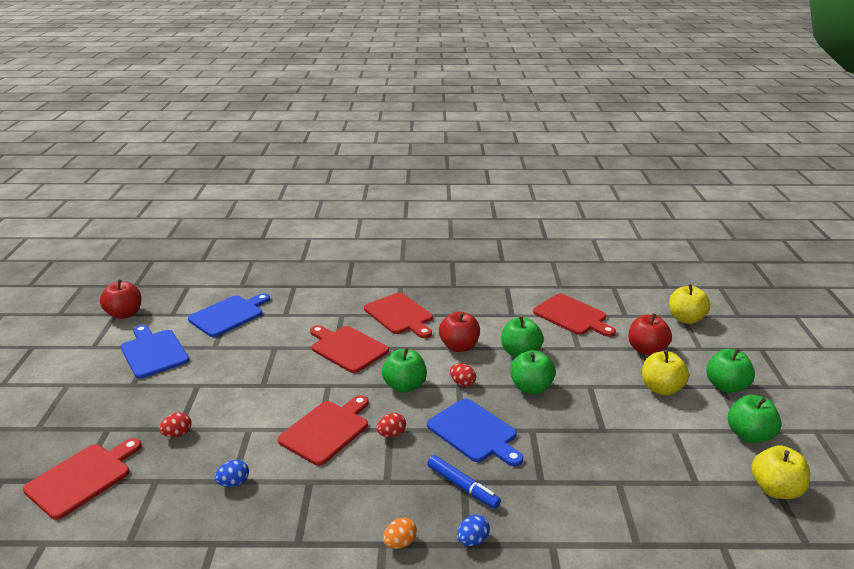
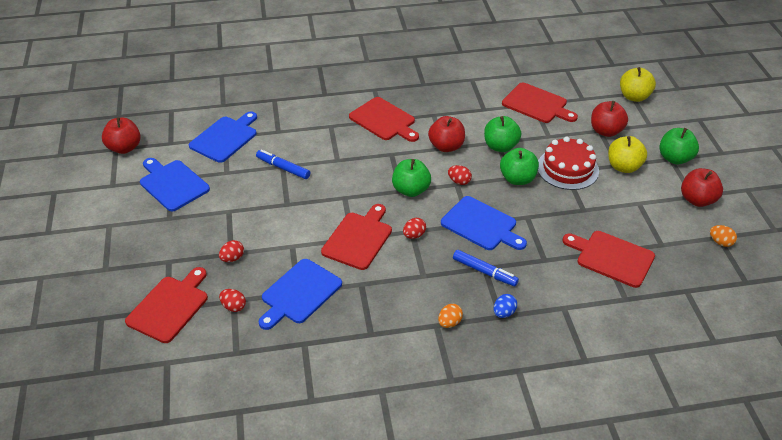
camera: 10 degrees left, 15 degrees up
(152, 488) = (234, 306): none -> red egg
(233, 483) = (299, 293): blue egg -> blue cutting board
(274, 349) = (283, 168): none -> blue marker
(347, 348) = (348, 159): red cutting board -> red cutting board (612, 258)
(593, 383) = (567, 168): none -> red cake
(749, 435) = (697, 200): green apple -> red apple
(775, 489) = (720, 242): yellow apple -> orange egg

